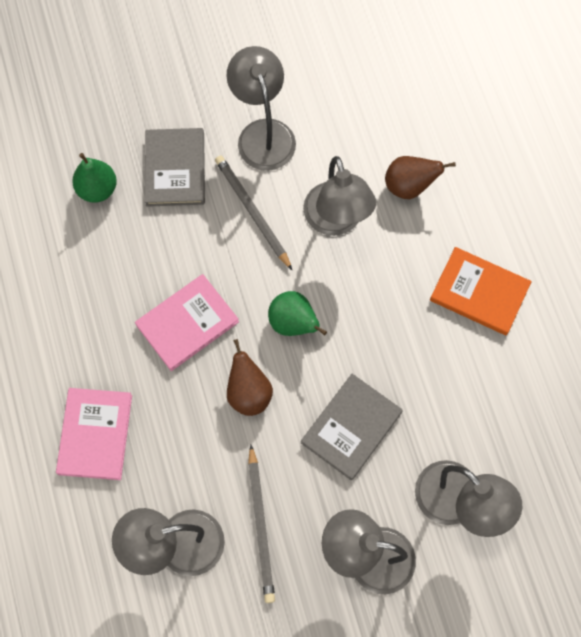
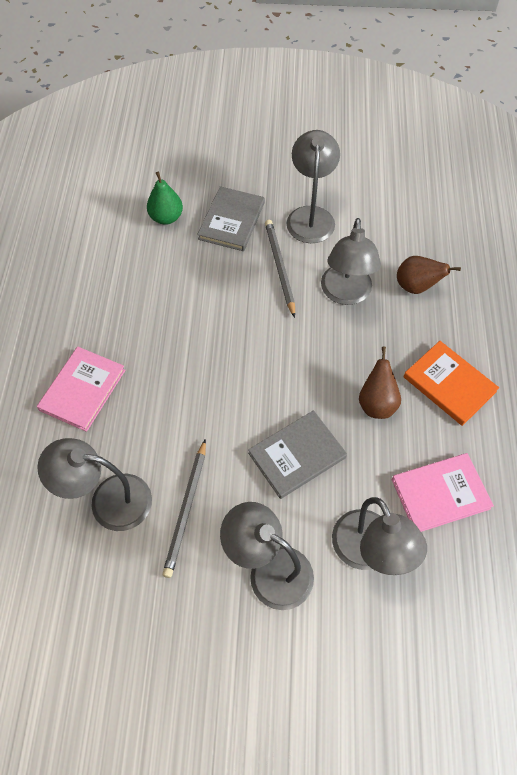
camera: 20 degrees right, 10 degrees down
(187, 323) = (193, 331): pink book -> pink book (440, 493)
(249, 393) = (221, 399): brown pear -> brown pear (376, 403)
(293, 323) = (280, 358): green pear -> none

